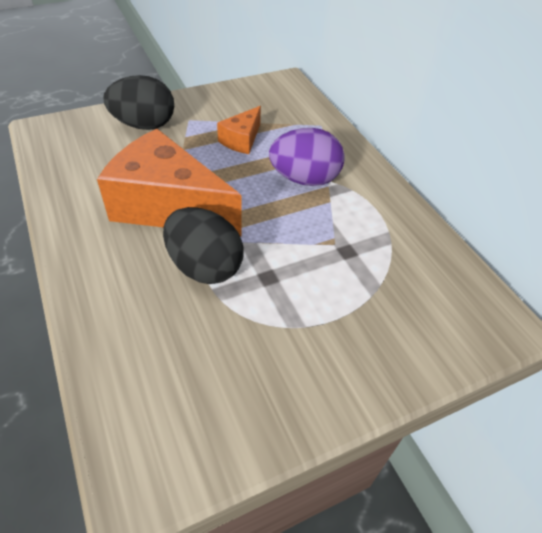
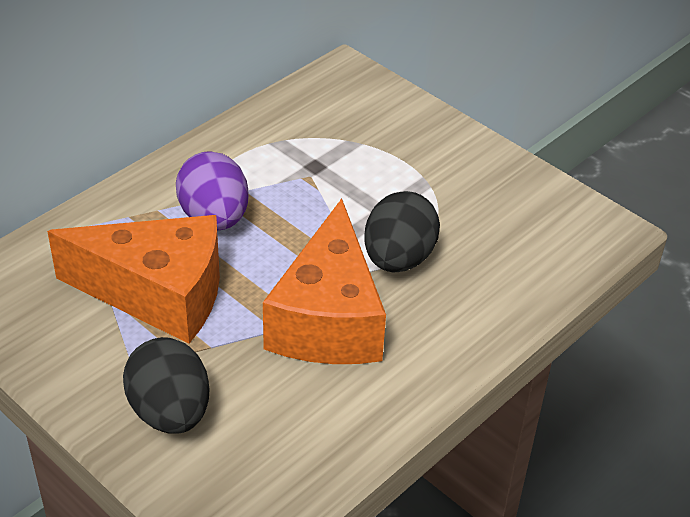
camera: 110 degrees left, 5 degrees down
(241, 140) = (158, 294): orange cheese -> orange cheese, size x2.10

